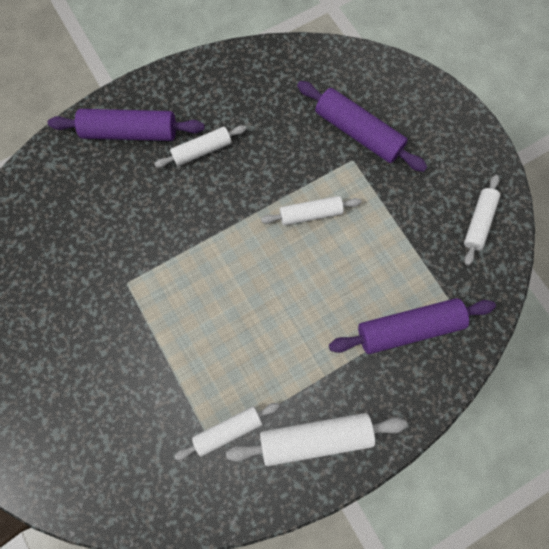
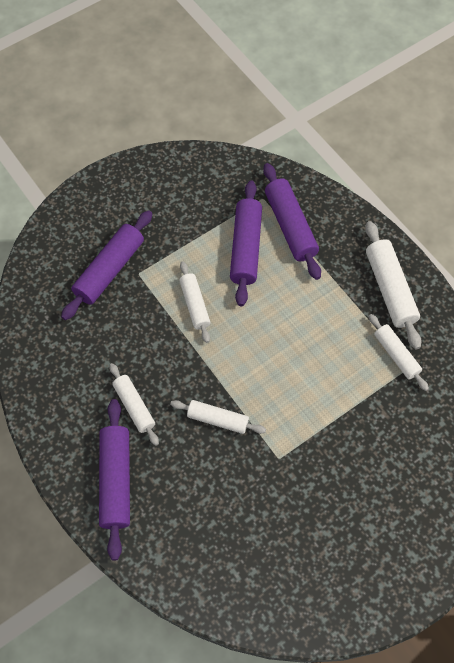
camera: 95 degrees left, 10 degrees down
(380, 274) = (246, 248): none -> purple rolling pin
(478, 222) = (192, 177): white rolling pin -> white rolling pin (218, 420)

